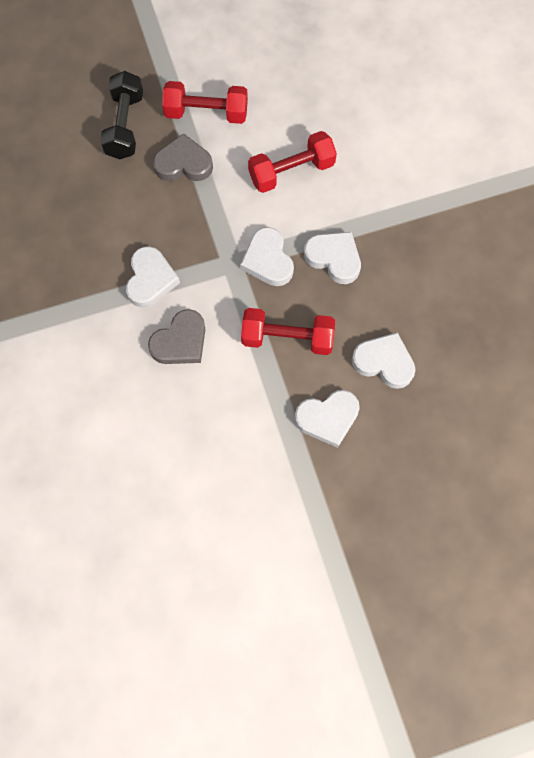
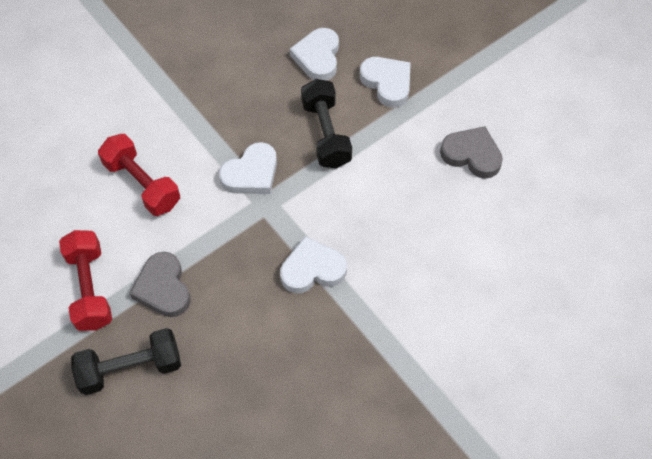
camera: 110 degrees left, 10 degrees down
(180, 341) = (367, 219): grey heart -> grey heart (472, 155)
(287, 338) = (325, 134): red dumbbell -> black dumbbell
(334, 258) = (229, 121): white heart -> none

